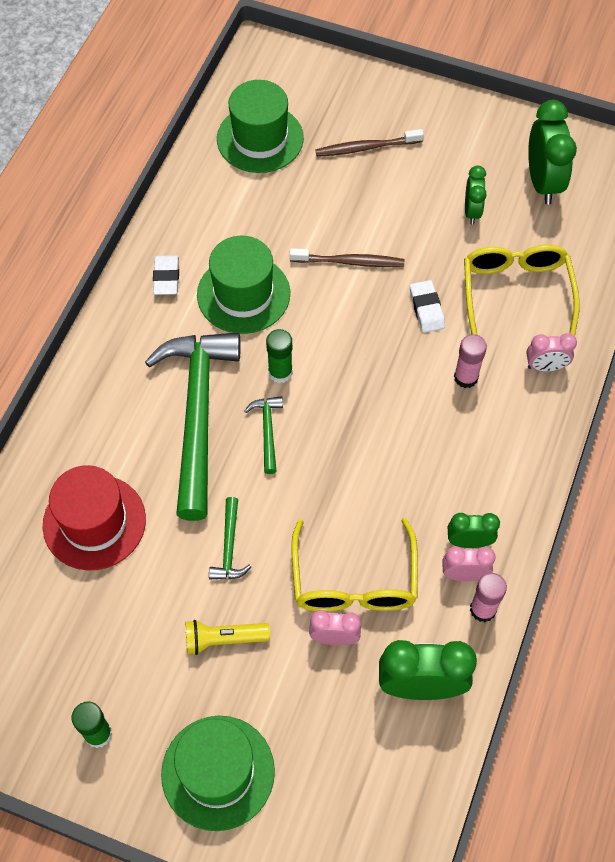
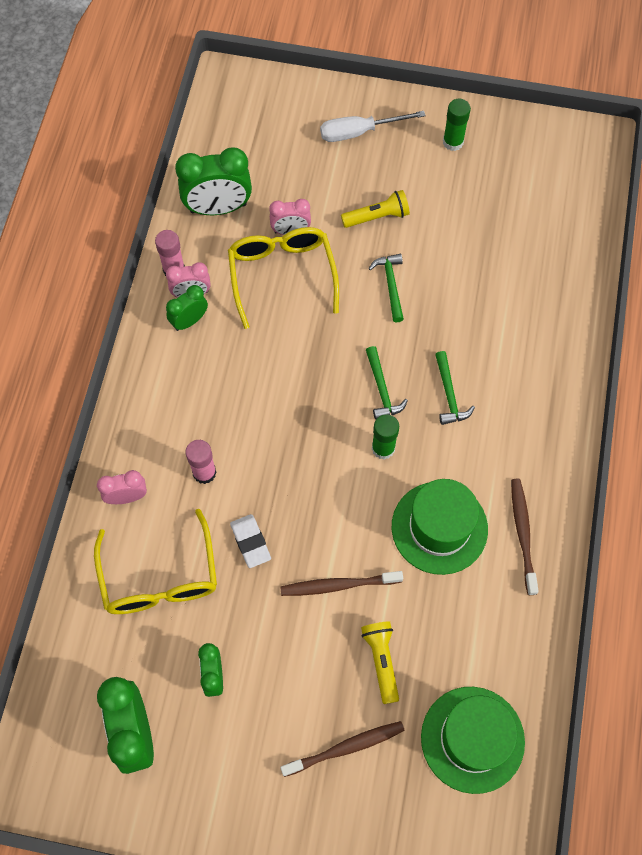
camera: 170 degrees right, 5 degrees up
(94, 522) = (509, 287): red hat -> none
(166, 277) = (522, 533): white eraser -> brown toothbrush
(198, 414) = (449, 394): green hammer -> green hammer, size x0.41
(218, 772) = (359, 132): green hat -> white screwdriver
(323, 201) = (381, 661): none -> yellow flashlight
(469, 541) = (189, 321): green clock -> green clock turned 150 degrees clockwise

